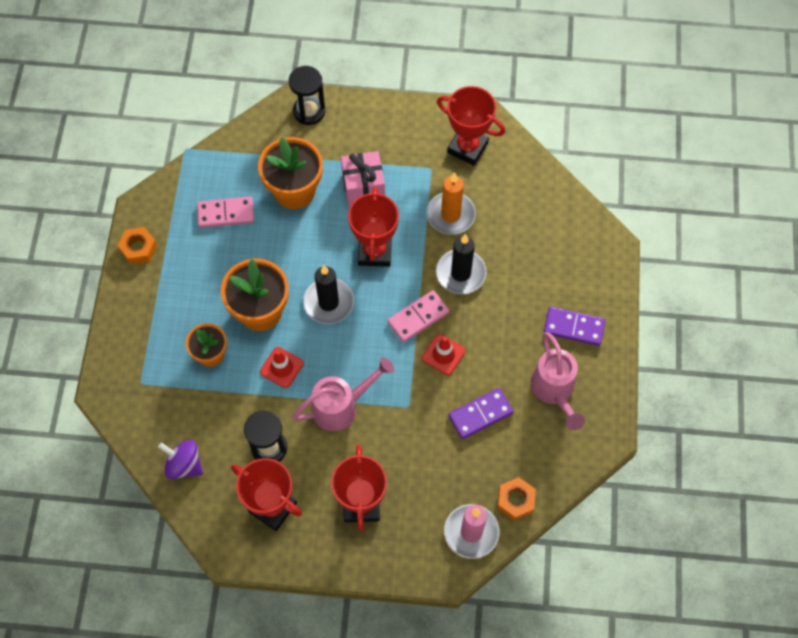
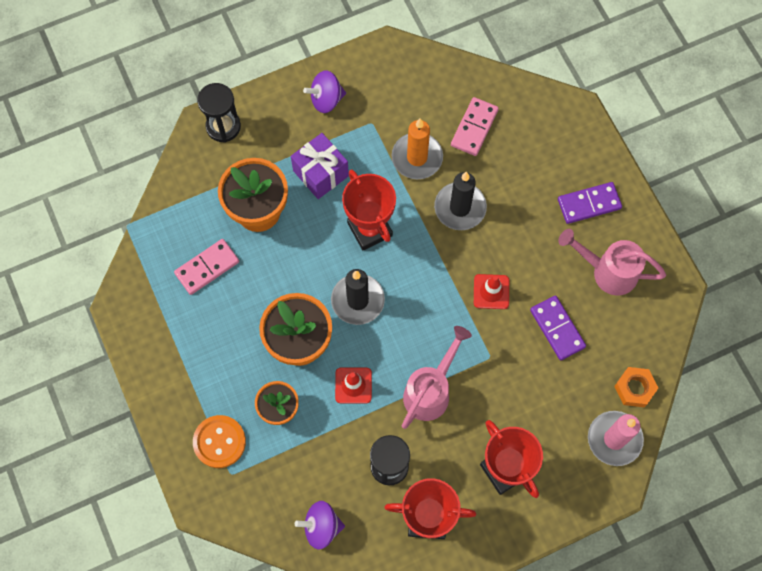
camera: 30 degrees left, 5 degrees up
(138, 248) = (144, 346): orange nut -> none
(148, 353) = (219, 442): none -> orange button
(363, 187) = (320, 173): pink gift -> purple gift
(405, 131) = (326, 100): none -> purple spinning top
(418, 317) = (447, 270): pink domino -> pink domino (474, 128)
(467, 148) = (393, 86): red trophy -> none
(480, 414) = (557, 328): purple domino -> purple domino turned 60 degrees counterclockwise
(554, 391) = (607, 271): pink watering can -> pink watering can turned 150 degrees clockwise

